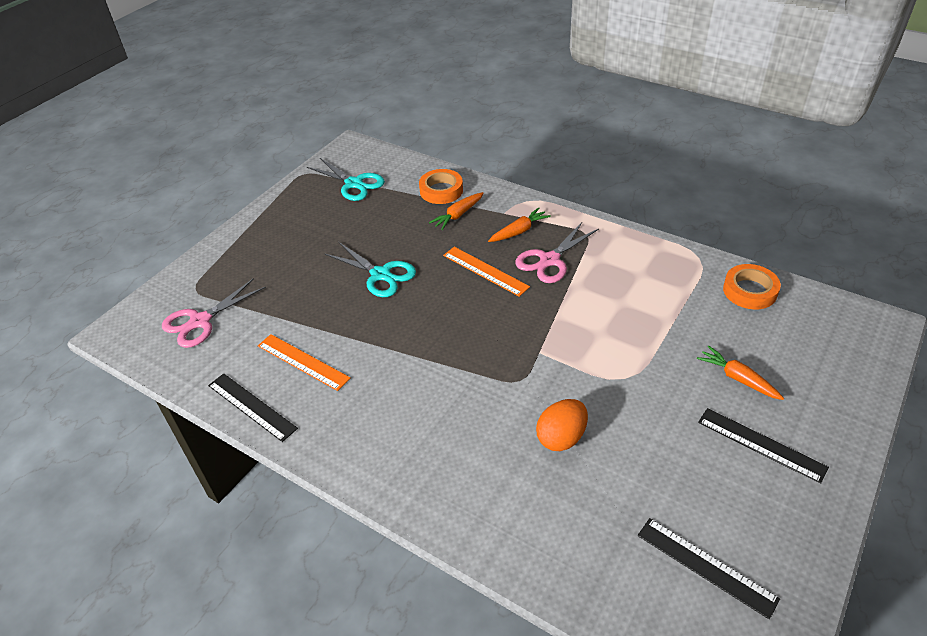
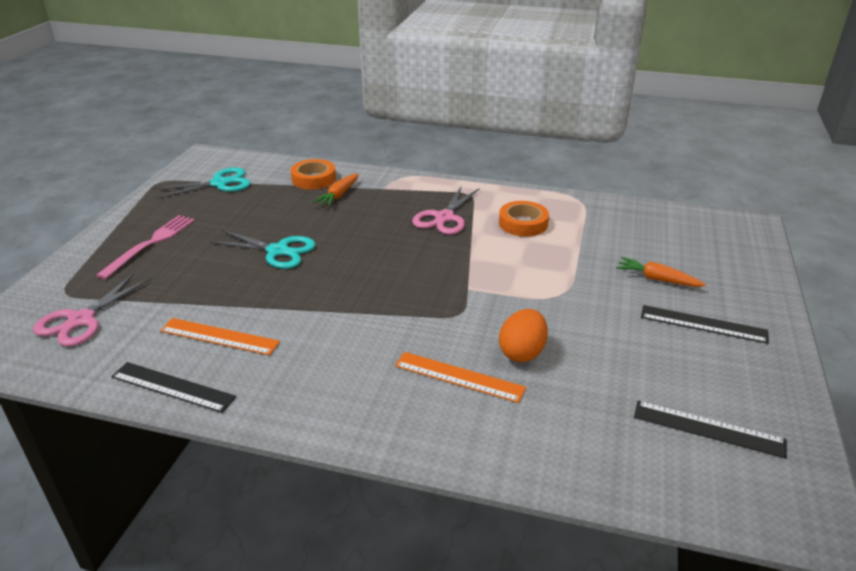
camera: 20 degrees left, 10 degrees down
(276, 247) = (151, 244): none -> pink fork
(354, 184) = (219, 183): turquoise scissors -> turquoise scissors turned 45 degrees counterclockwise
(485, 271) = (385, 234): orange ruler -> orange ruler (459, 377)
(519, 231) = (405, 200): orange carrot -> none
(749, 291) = (632, 216): orange tape -> orange tape (523, 223)

